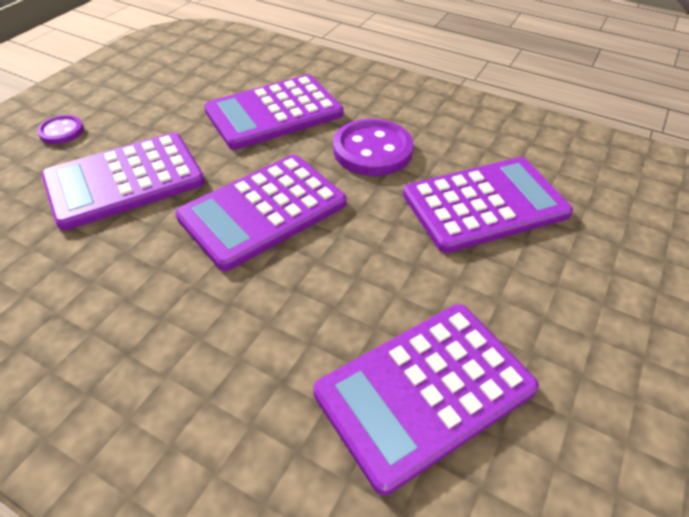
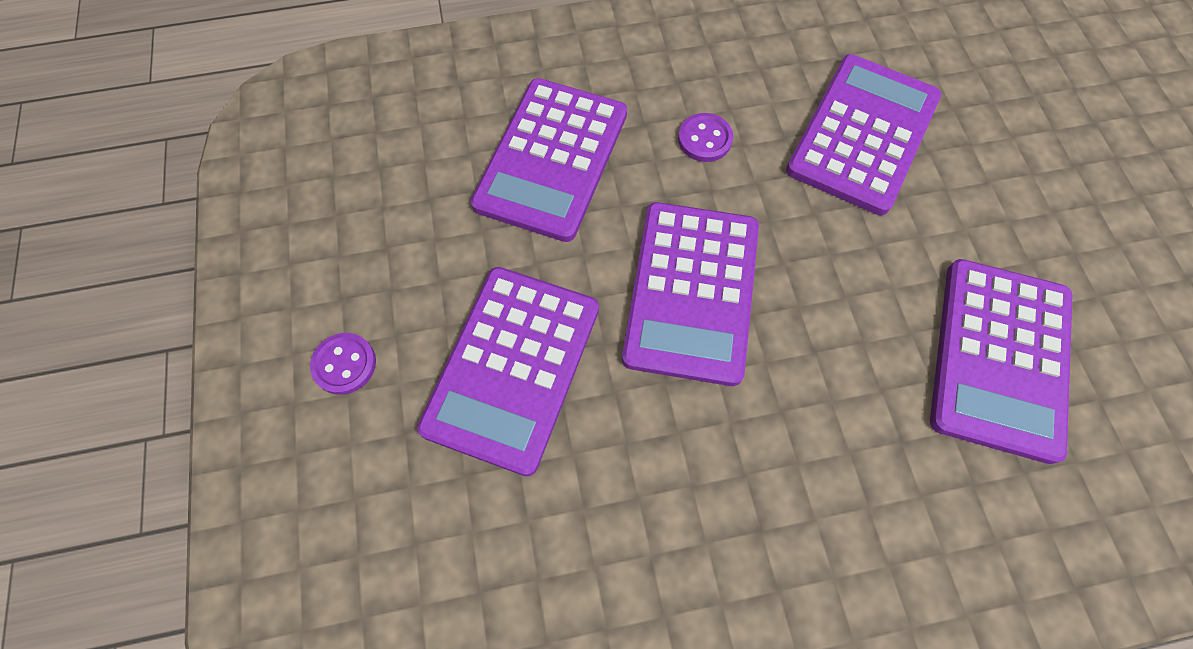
camera: 40 degrees left, 20 degrees up
(372, 150) = (704, 139): purple button -> purple button, size x0.54

